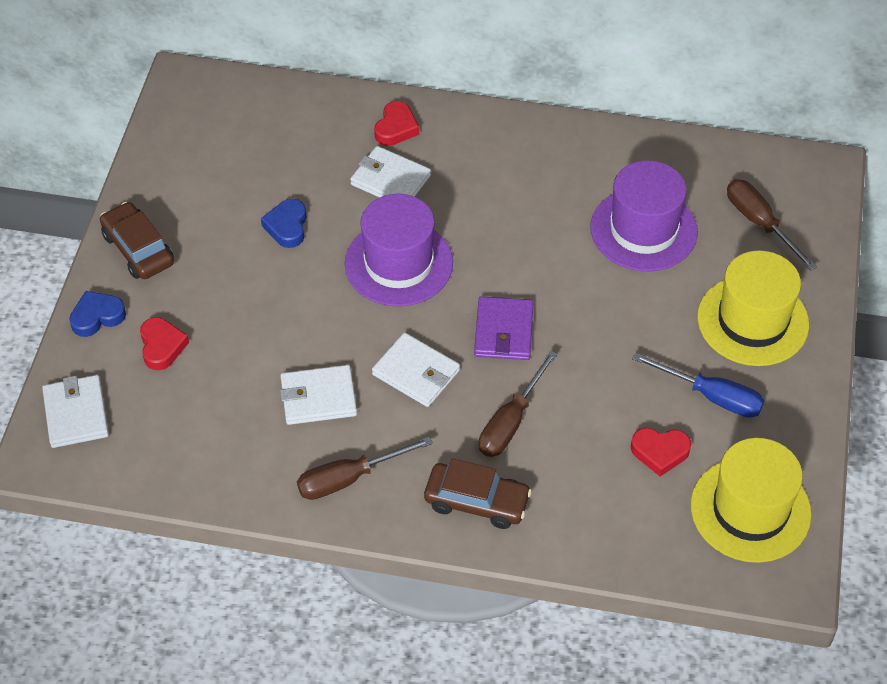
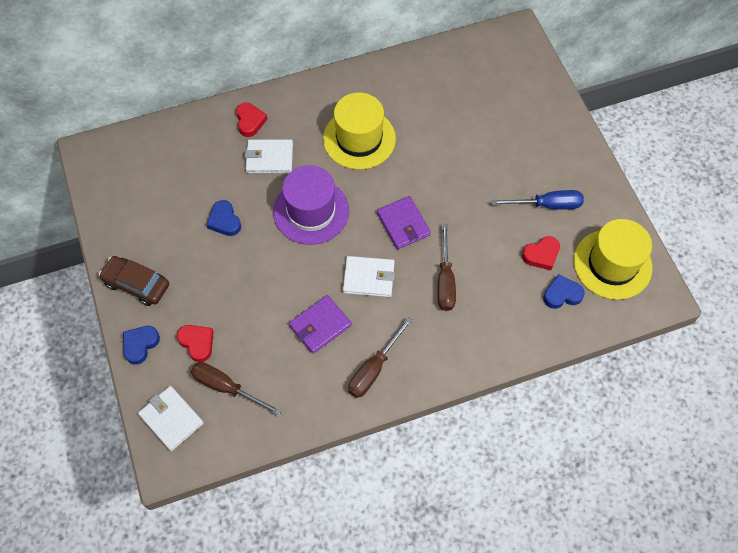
camera: 30 degrees left, 10 degrees up
(318, 398) = (320, 325): white wallet -> purple wallet
(477, 502) = (459, 342): brown car -> none
(643, 229) = (442, 118): purple hat -> none
(653, 512) = (562, 294): none -> blue heart
(752, 321) = (539, 146): yellow hat -> yellow hat (359, 139)
(759, 223) = (504, 82): brown screwdriver -> brown screwdriver (226, 387)

